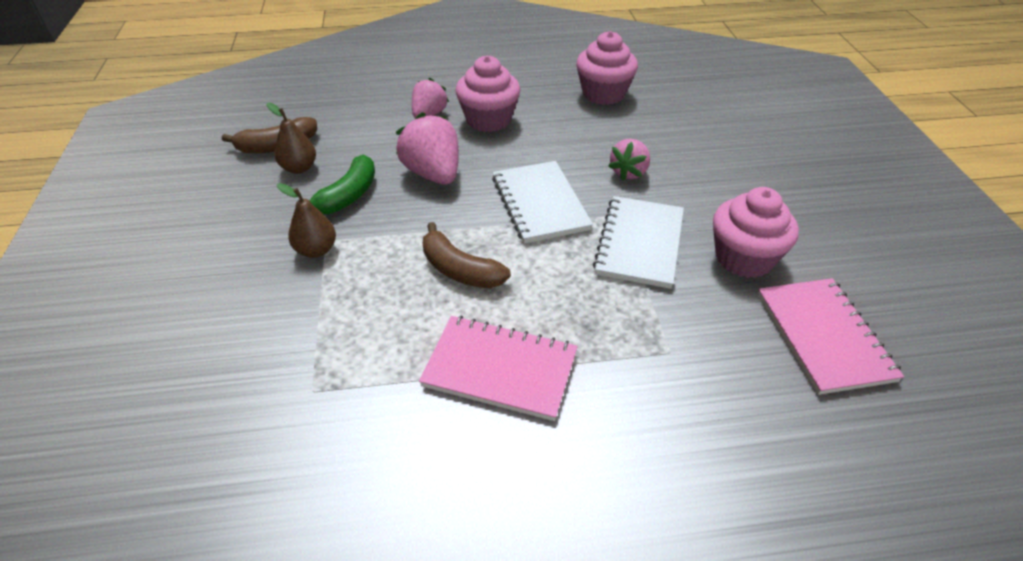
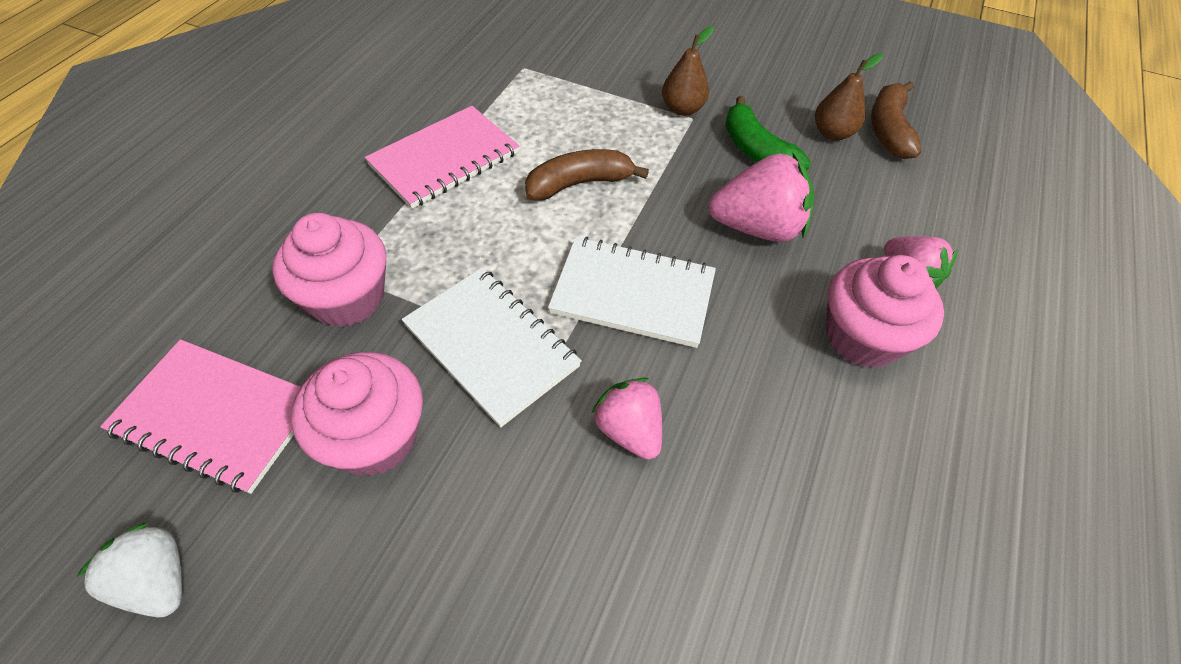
camera: 120 degrees right, 10 degrees up
(603, 93) = (882, 553): pink cupcake -> pink cupcake (347, 298)
(899, 289) = (158, 580): none -> white strawberry

